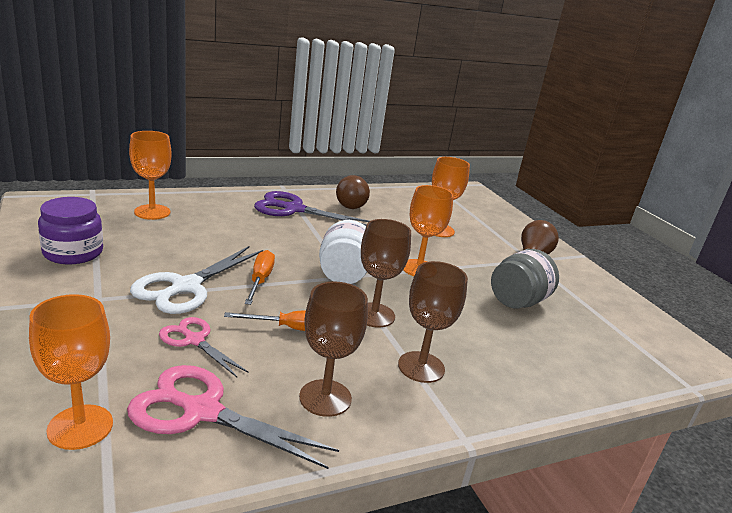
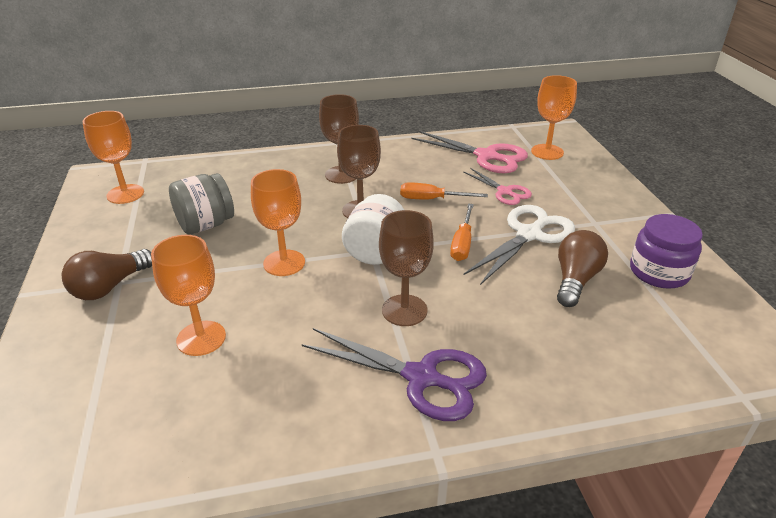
camera: 165 degrees left, 10 degrees up
(152, 212) = (626, 352): orange goblet -> orange goblet (125, 194)
(325, 398) = (414, 160): brown goblet -> brown goblet (404, 310)
(353, 204) = (312, 406): brown light bulb -> brown light bulb (575, 280)

